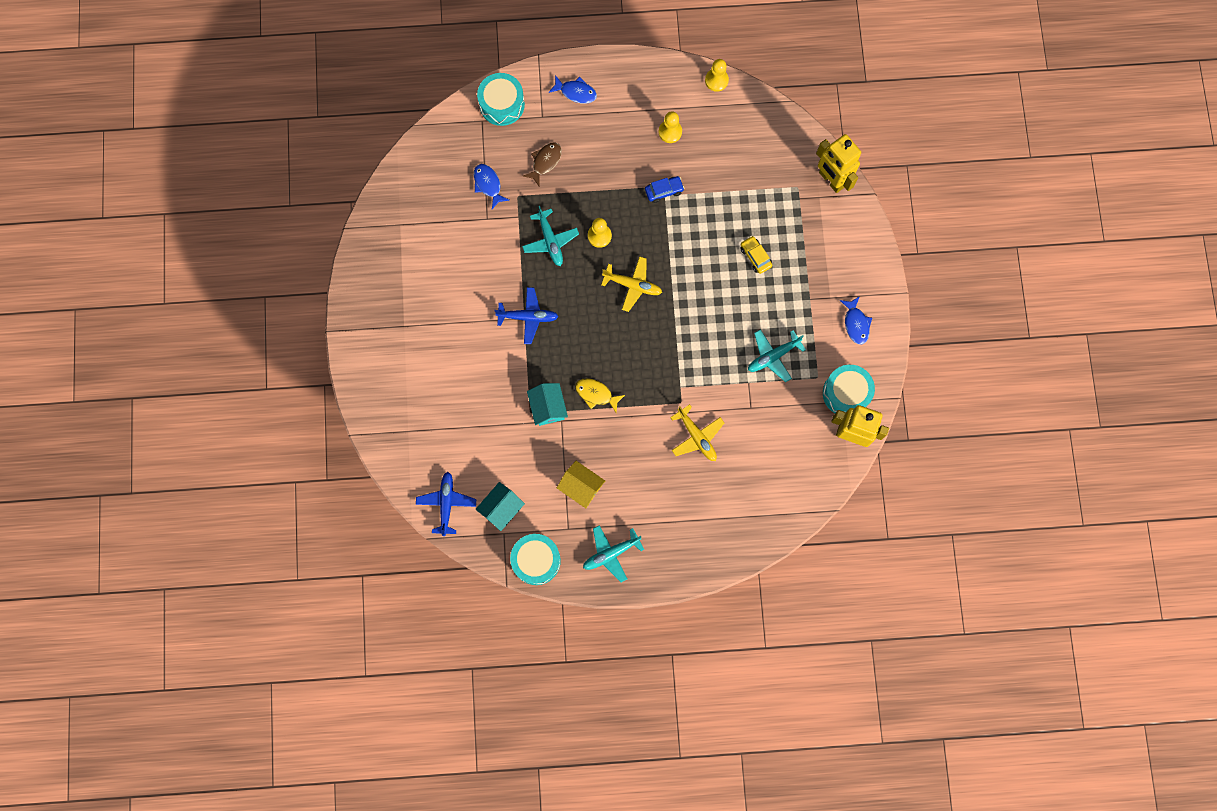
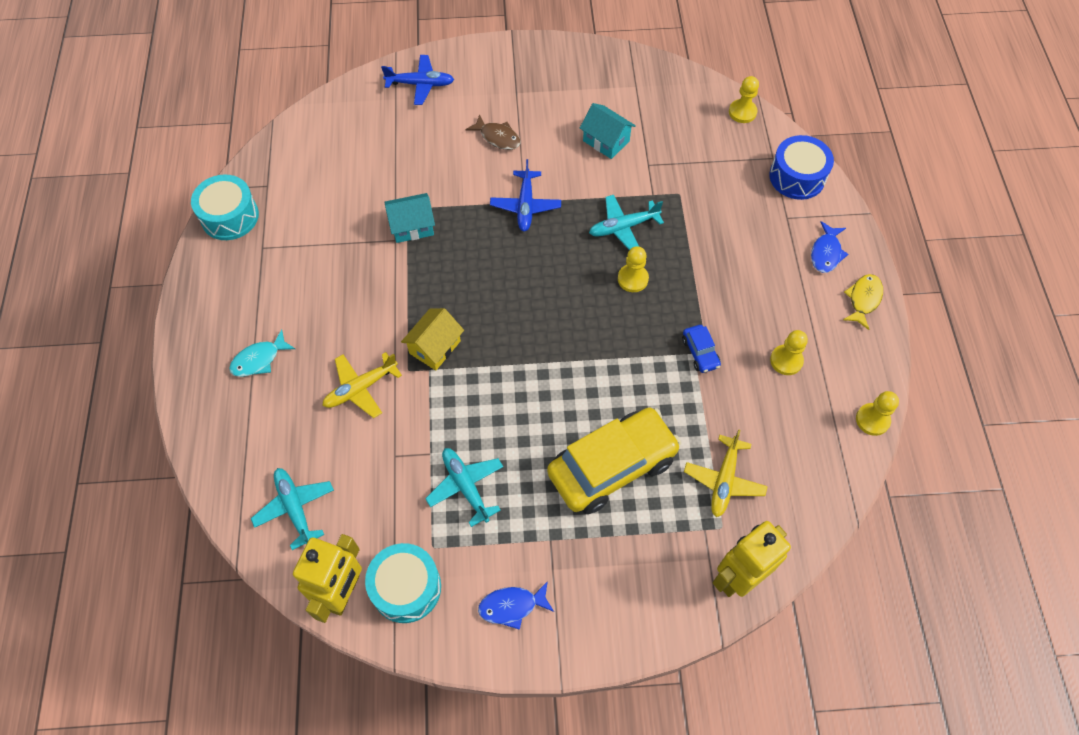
camera: 90 degrees right, 15 degrees down
(432, 139) = (742, 112): none -> yellow pawn
(446, 503) = (309, 133): blue plane -> blue plane (420, 84)
(488, 184) = (691, 165): blue fish -> none
(501, 508) = (296, 183): turquoise house -> turquoise house (606, 141)
(502, 104) = (797, 177): turquoise drum -> blue drum
(545, 162) = (726, 221): brown fish -> brown fish (497, 137)
(581, 487) = (311, 260): yellow house -> yellow house (435, 347)
(596, 394) = (425, 276): yellow fish -> yellow fish (863, 300)
(611, 553) = (224, 291): turquoise plane -> turquoise plane (295, 508)
(633, 285) = (567, 316): yellow plane -> yellow plane (724, 480)
(673, 516) = (259, 359): none -> turquoise fish
(755, 256) = (612, 466): yellow car -> yellow car, size x2.39

